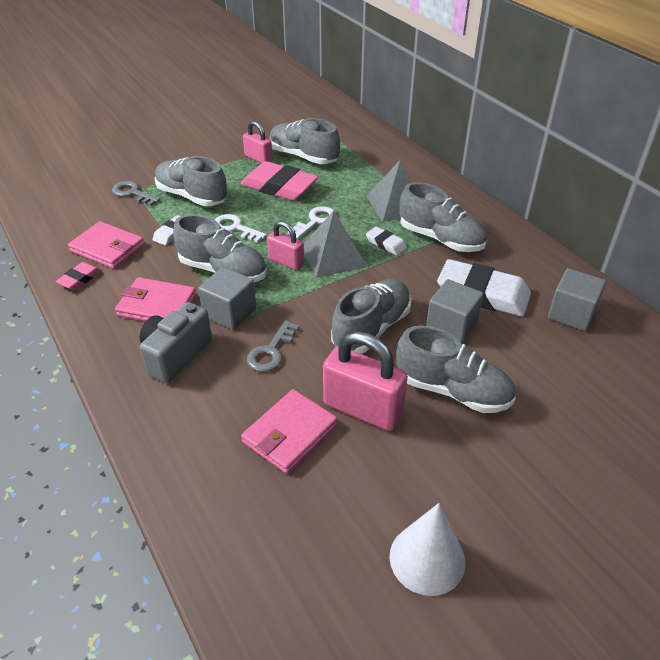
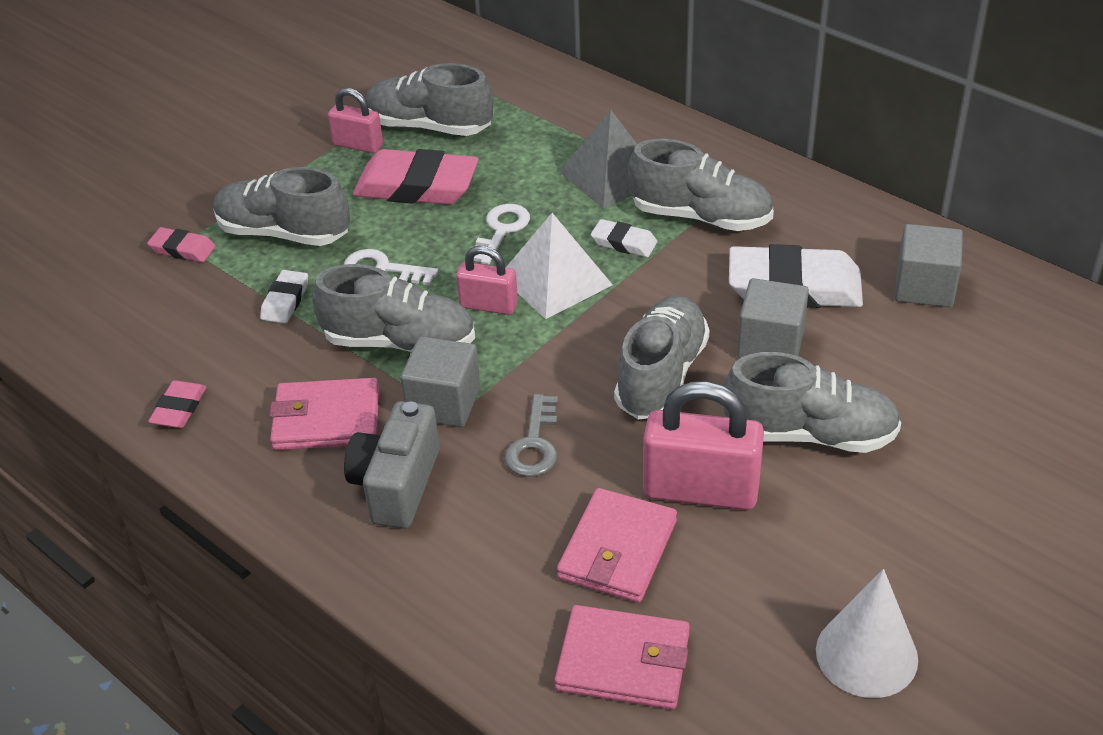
camera: 15 degrees left, 0 degrees up
(107, 248) = (195, 349): pink wallet -> pink wallet (623, 662)
(133, 193) = (182, 249): grey key -> pink eraser
(333, 256) = (555, 280): grey pyramid -> white pyramid

